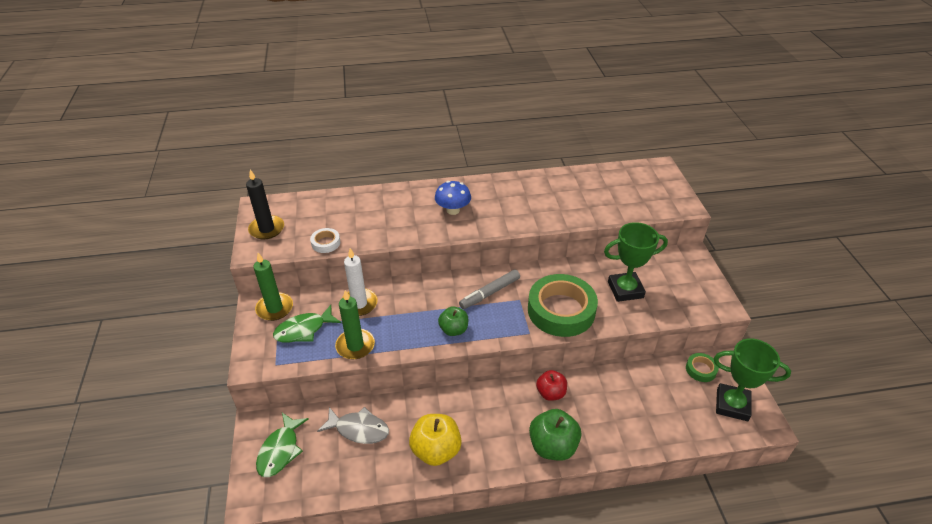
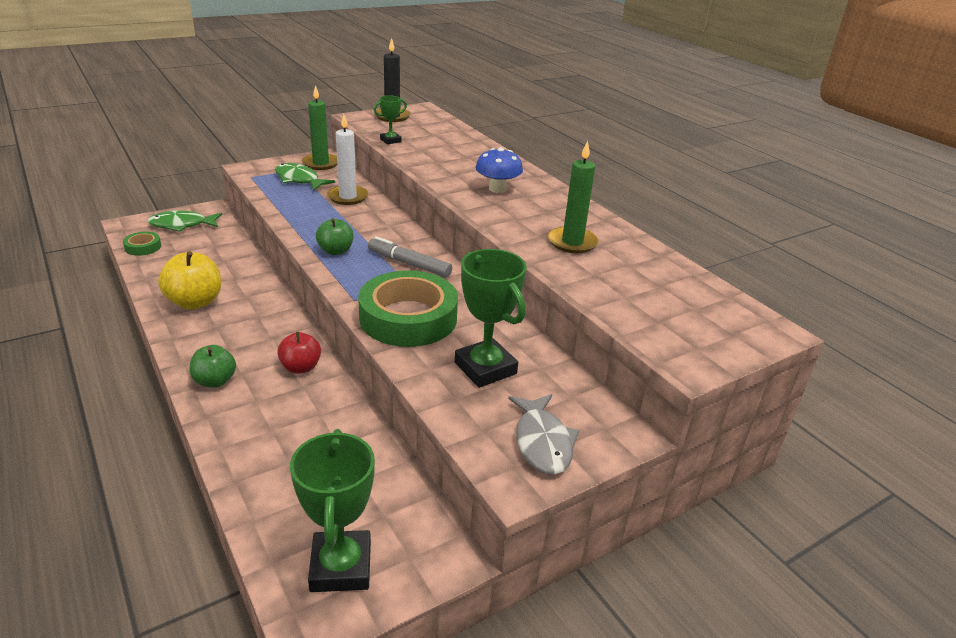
camera: 65 degrees right, 10 degrees down
(326, 243) = (390, 140): white tape -> green trophy
(355, 346) = (288, 205): green candle -> green candle (572, 242)
(359, 429) = (214, 255): grey fish -> grey fish (542, 442)
(552, 446) = (215, 381): green apple -> green apple, size x0.65
(701, 369) = (406, 517): green tape -> green tape (143, 247)

